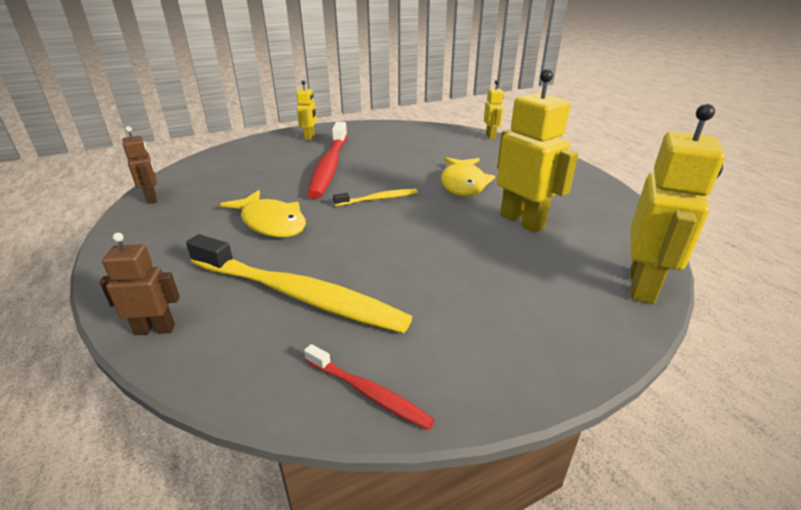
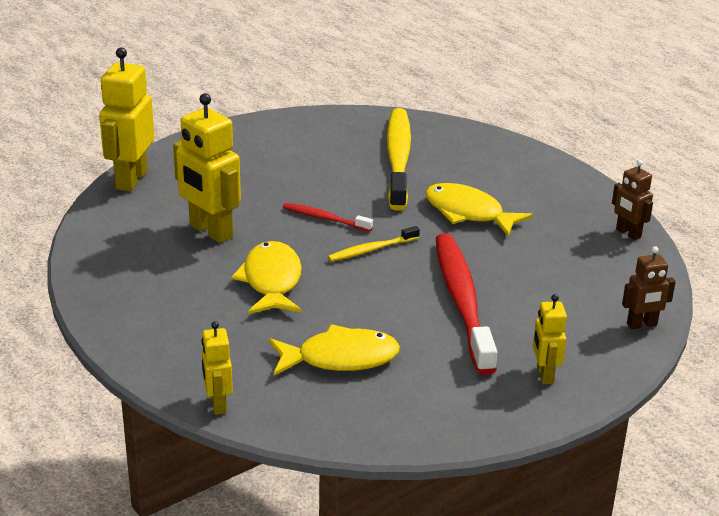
camera: 170 degrees right, 0 degrees up
(155, 329) = (477, 136): brown robot -> brown robot (642, 325)
(298, 295) = (398, 159): yellow toothbrush -> yellow toothbrush turned 75 degrees clockwise
(368, 392) = (327, 119): red toothbrush -> red toothbrush (325, 218)
(421, 147) = (340, 358): none -> yellow fish

